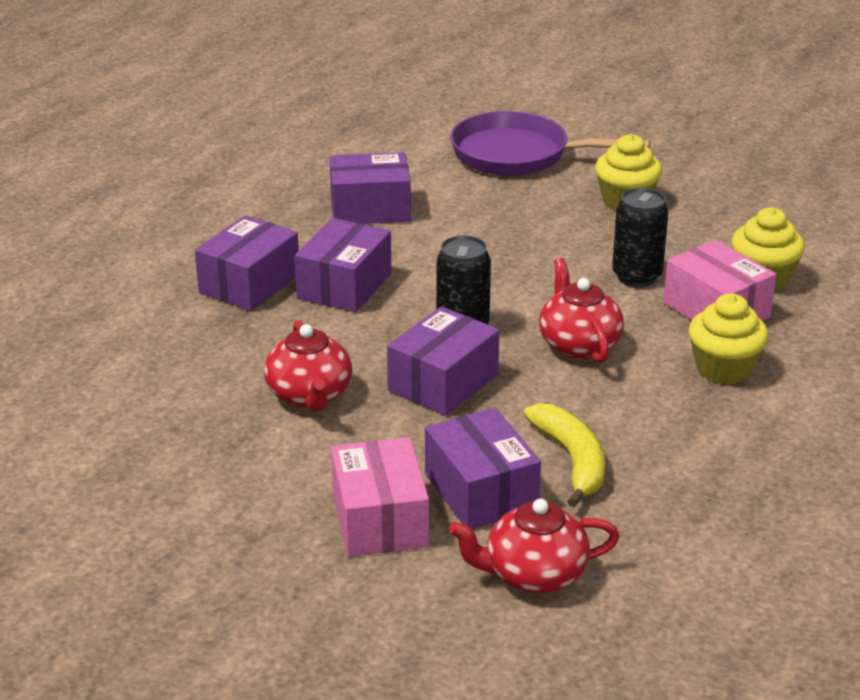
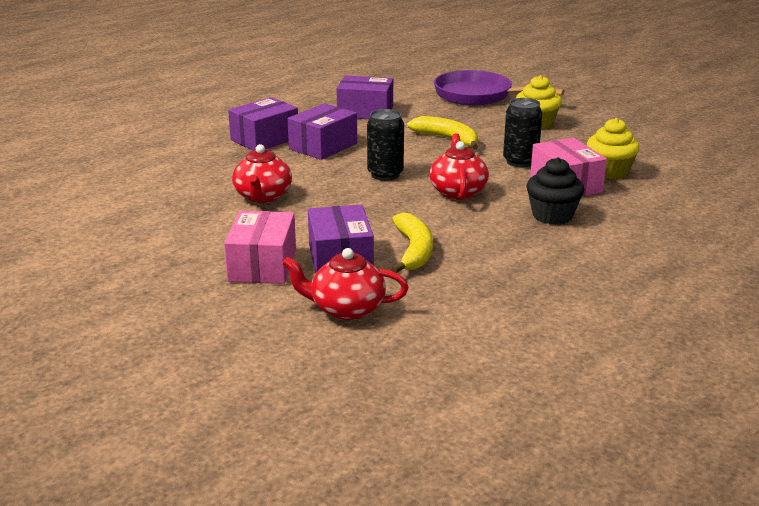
camera: 15 degrees right, 5 degrees down
(443, 382) = (353, 200): purple box -> none
(516, 246) = (447, 139): none -> yellow banana
(724, 369) = (552, 216): yellow cupcake -> black cupcake

